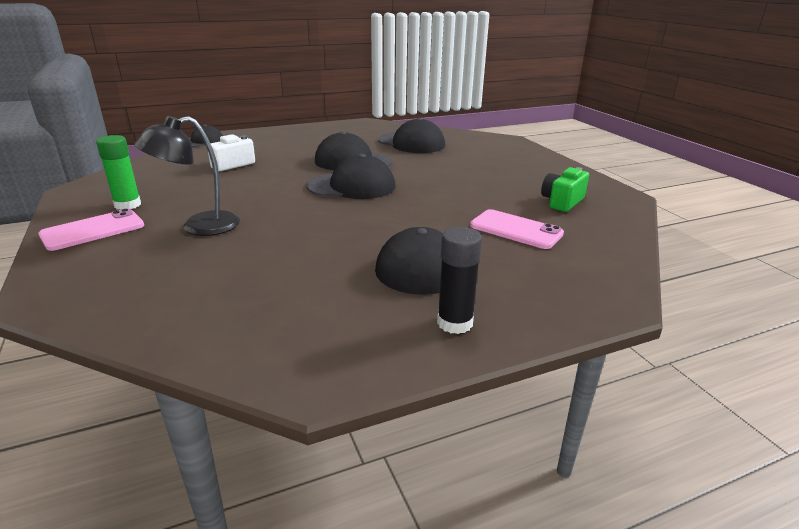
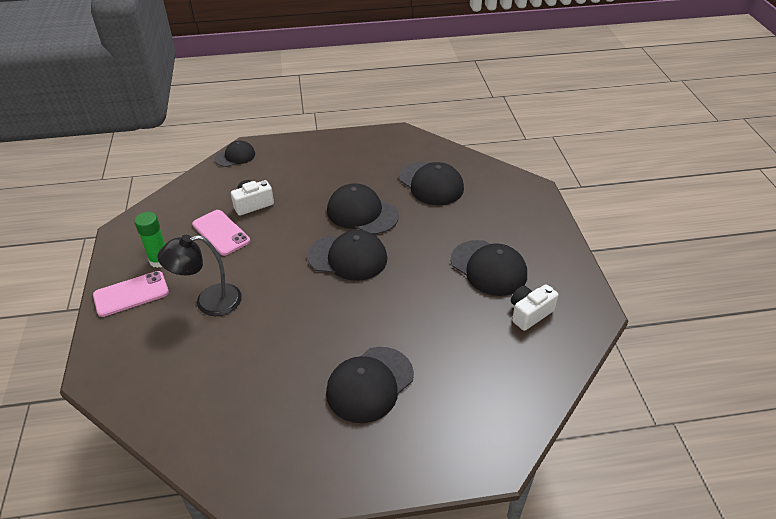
camera: 15 degrees right, 15 degrees up
(455, 323) = (363, 459): black glue stick -> none
(500, 181) = (488, 268): none -> black cap
(516, 230) = (465, 350): pink phone -> pink phone (221, 233)
(562, 202) = (529, 313): green camera -> white camera

